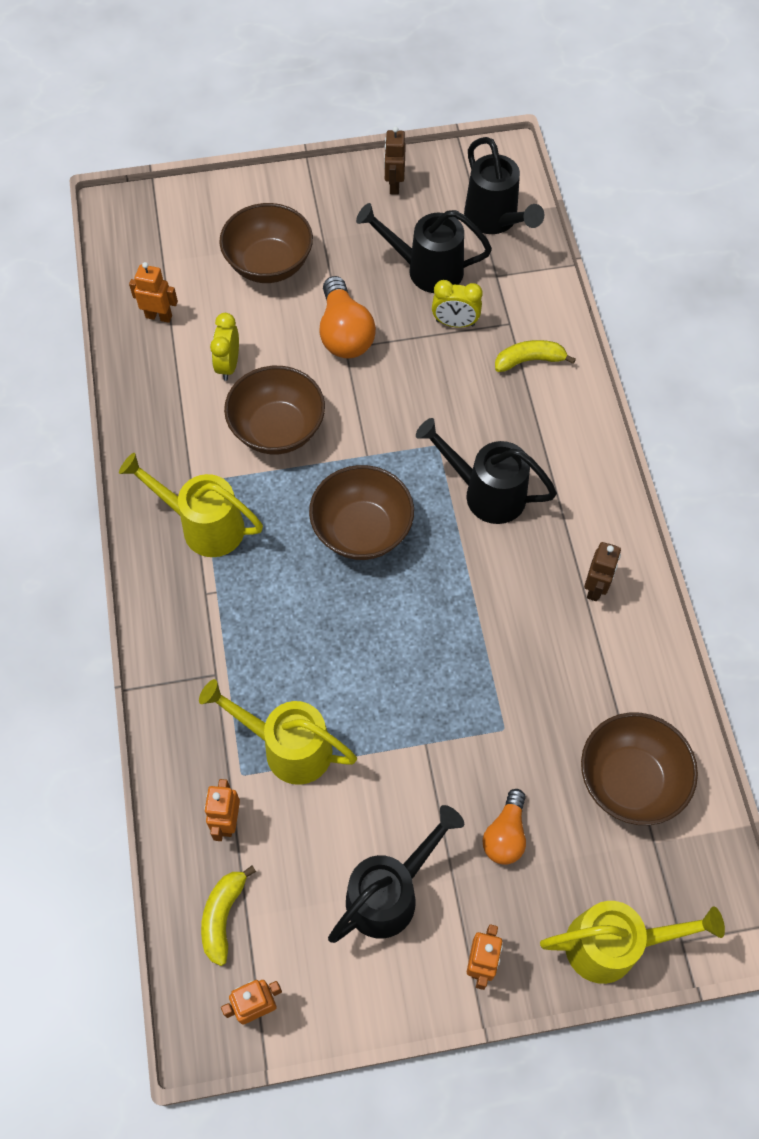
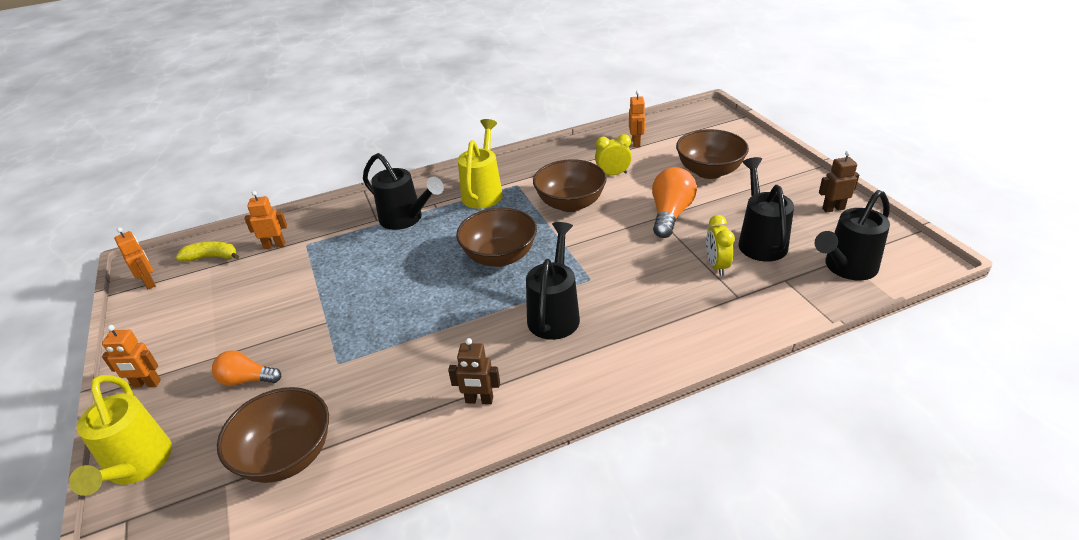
camera: 80 degrees right, 25 degrees down
(288, 747) = (324, 259): yellow watering can -> none
(344, 333) = (670, 214): orange light bulb -> orange light bulb turned 135 degrees clockwise
(389, 893) = (211, 326): black watering can -> black watering can (405, 219)
(529, 360) = (705, 316): yellow banana -> none

